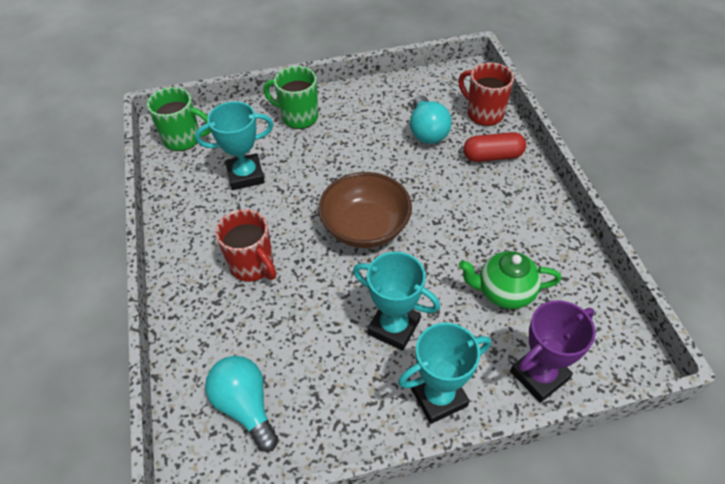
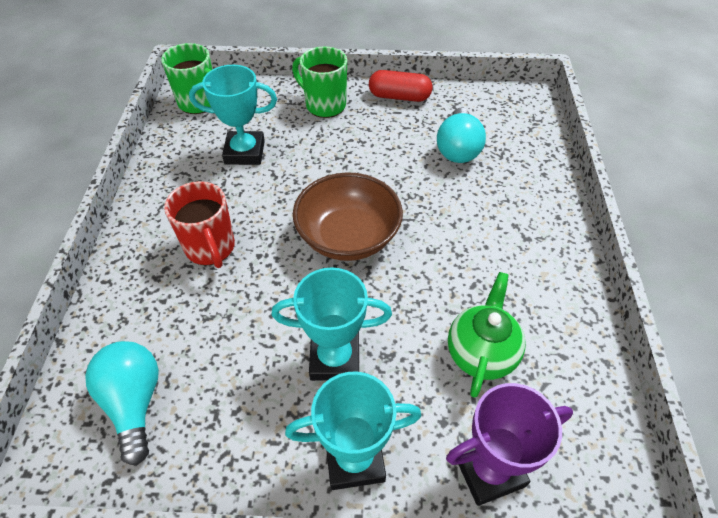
camera: 15 degrees right, 0 degrees up
(394, 327) = (335, 358): turquoise trophy -> turquoise trophy turned 45 degrees counterclockwise
(483, 113) = (530, 143): red mug -> none
(492, 156) = (523, 192): red capsule -> red capsule (399, 97)
(504, 292) = (481, 353): green teapot -> green teapot turned 90 degrees clockwise

